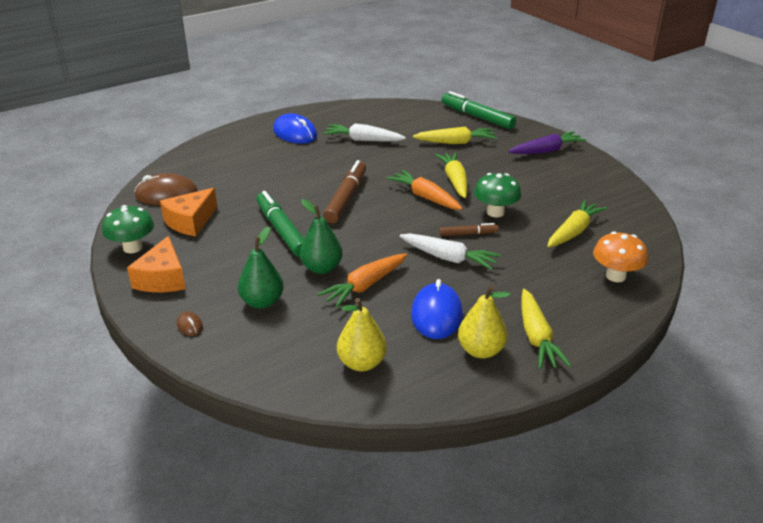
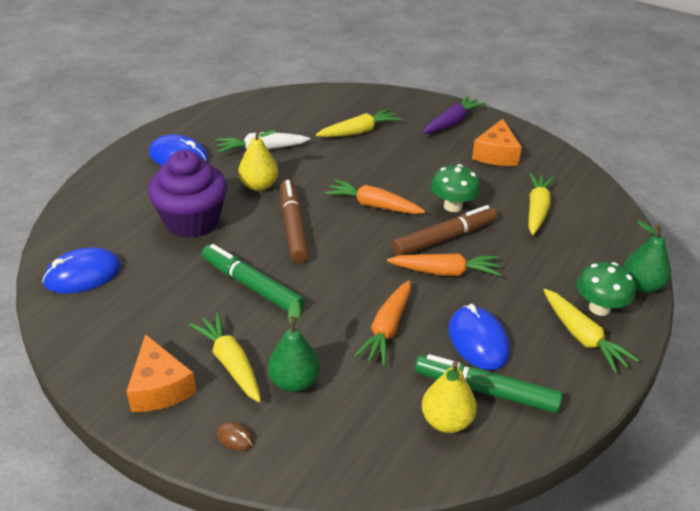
camera: 25 degrees left, 5 degrees up
(132, 248) = (92, 357): green mushroom -> green mushroom (599, 308)
(166, 195) = (83, 275): brown mouse -> blue mouse
(190, 221) = (138, 303): orange cheese -> orange cheese (496, 154)
(271, 177) = (192, 221): none -> purple cupcake
(321, 268) = (328, 321): green pear -> green pear (641, 285)
(448, 258) = (445, 272): white carrot -> orange carrot
(454, 181) = (389, 178): yellow carrot -> yellow carrot (230, 363)
(468, 234) = (444, 238): brown marker -> brown marker, size x1.89
(477, 117) = (359, 96): green marker -> green marker (486, 390)
(481, 350) = (545, 368): yellow pear -> yellow pear (259, 185)
(615, 276) = (604, 249): orange mushroom -> none

